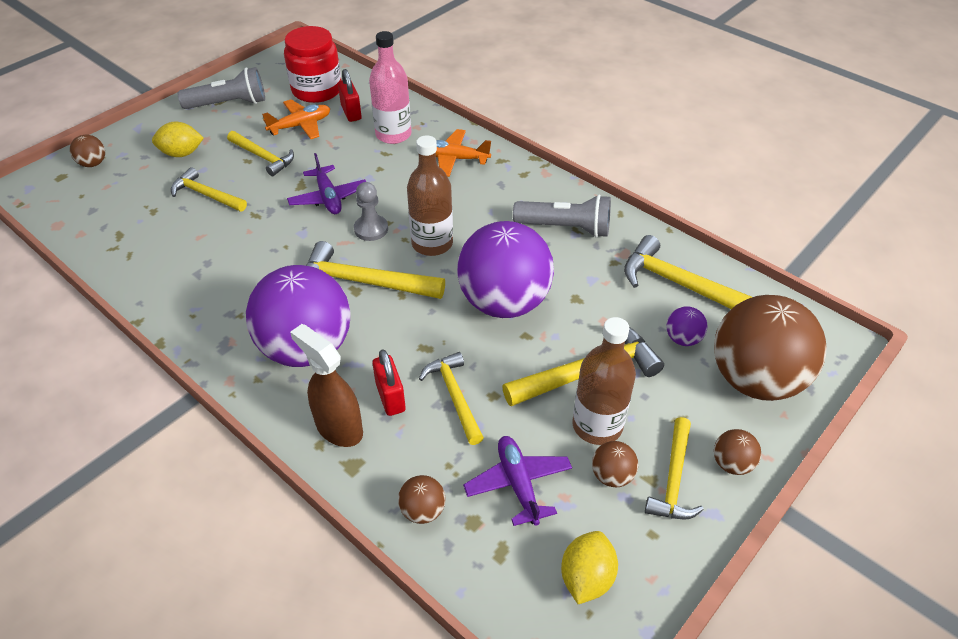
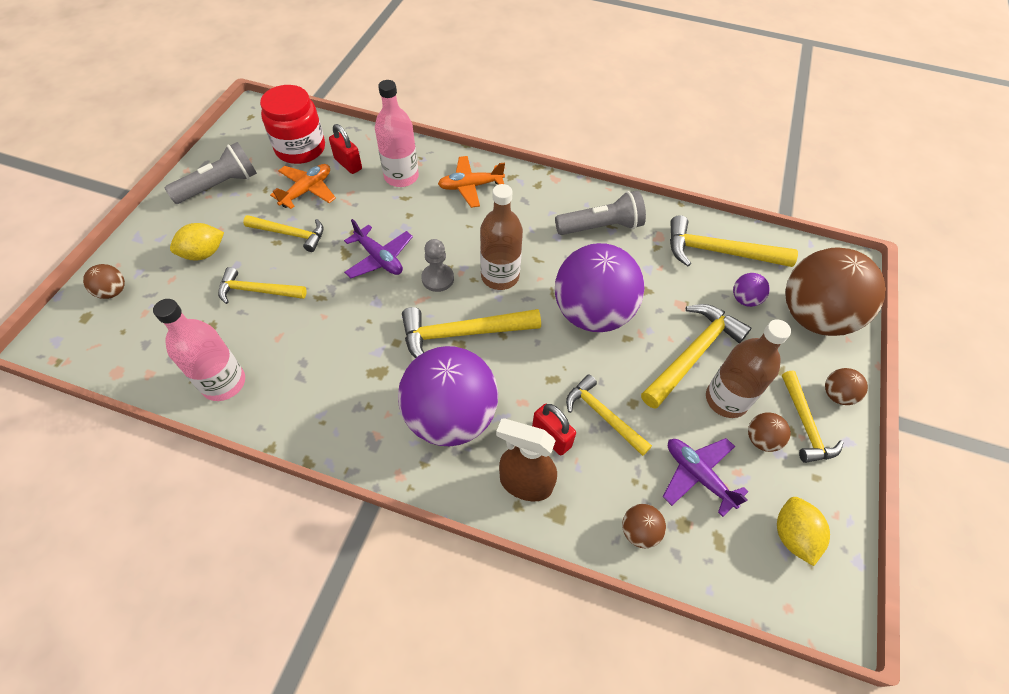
camera: 25 degrees left, 10 degrees up
(133, 258) = (224, 383): none -> pink bottle

